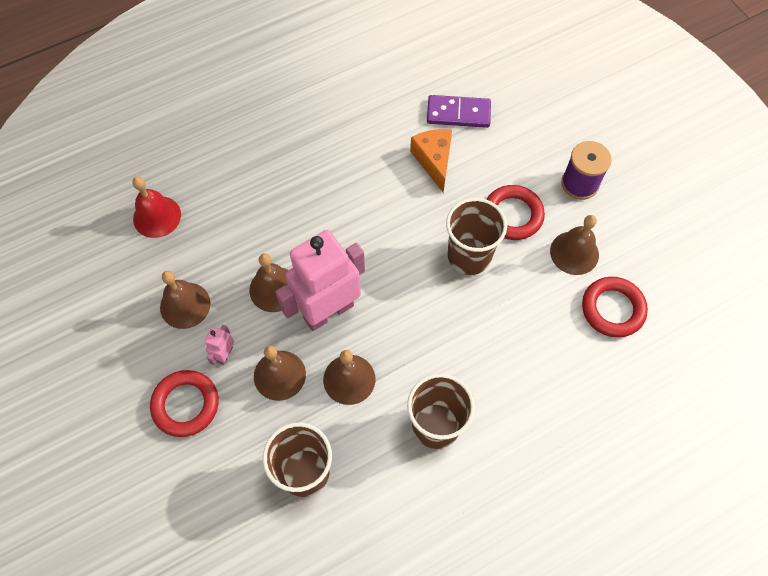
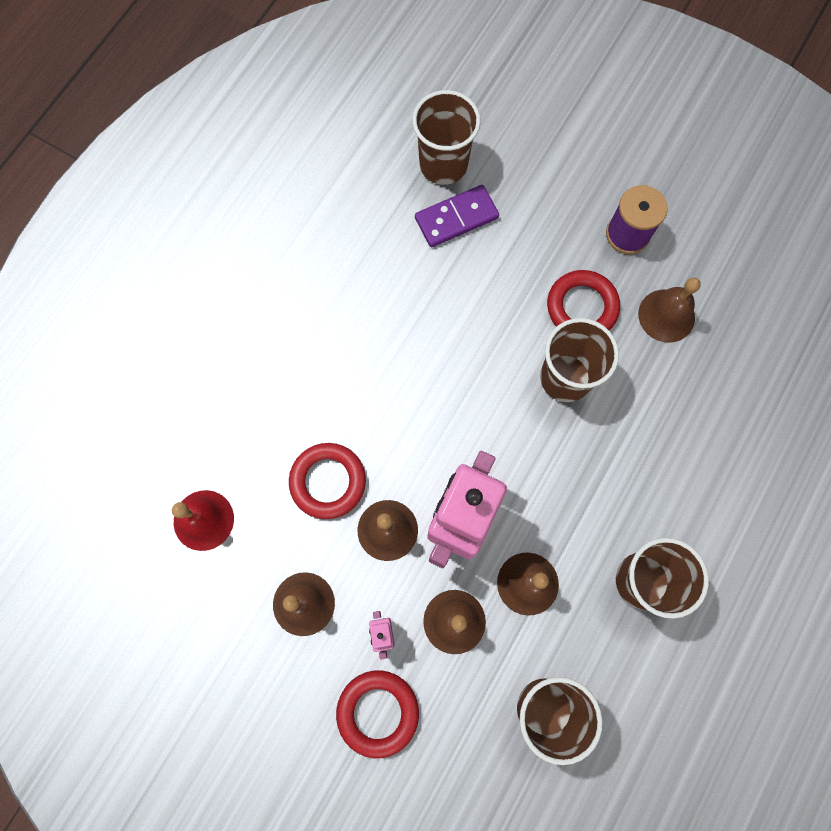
camera: 30 degrees left, 10 degrees up
(434, 161) = (464, 288): orange cheese -> none
(472, 75) = (443, 164): none -> brown cup
(612, 309) = (737, 357): red ring -> red ring (328, 481)

